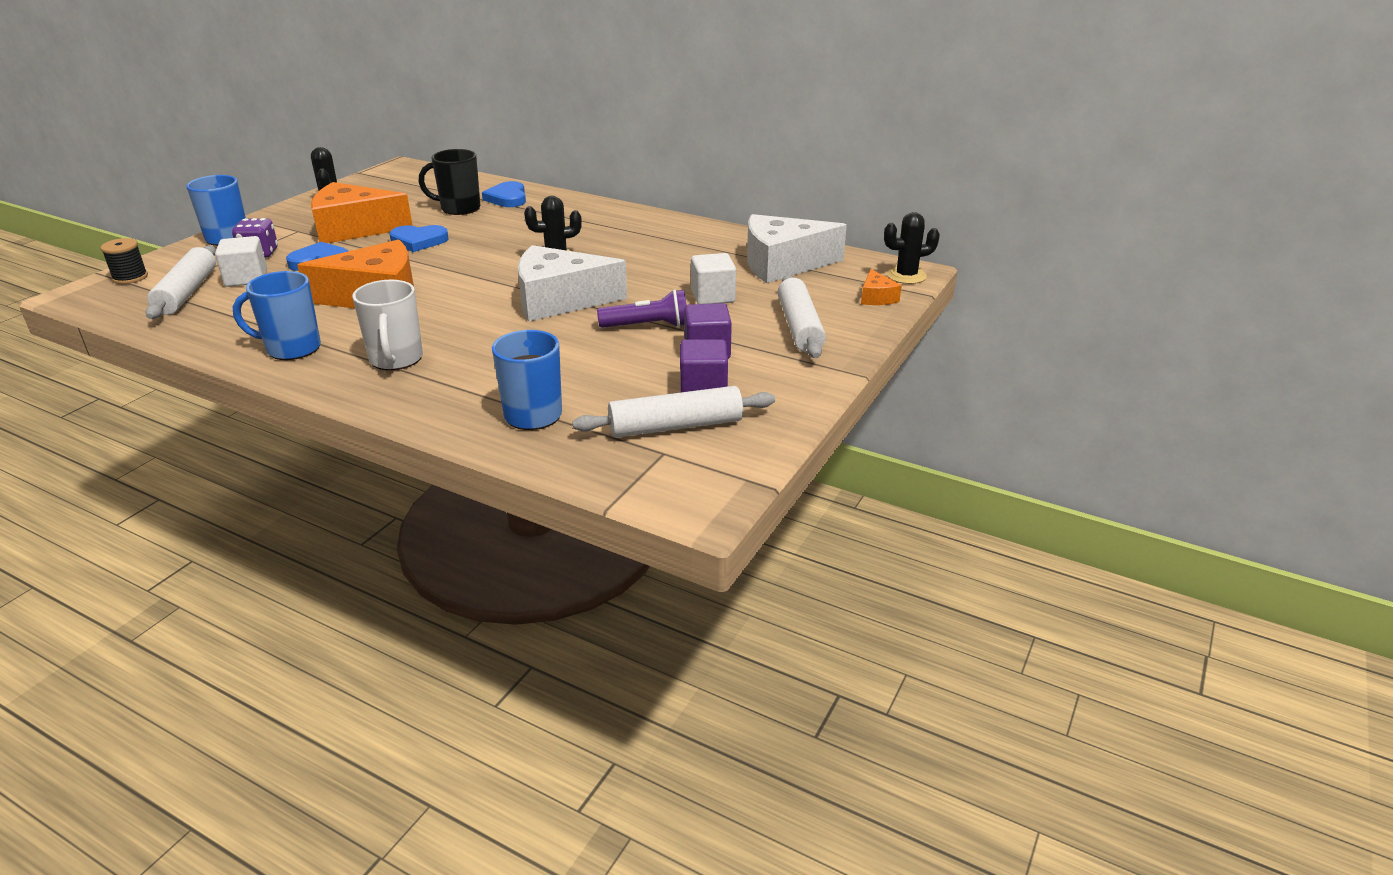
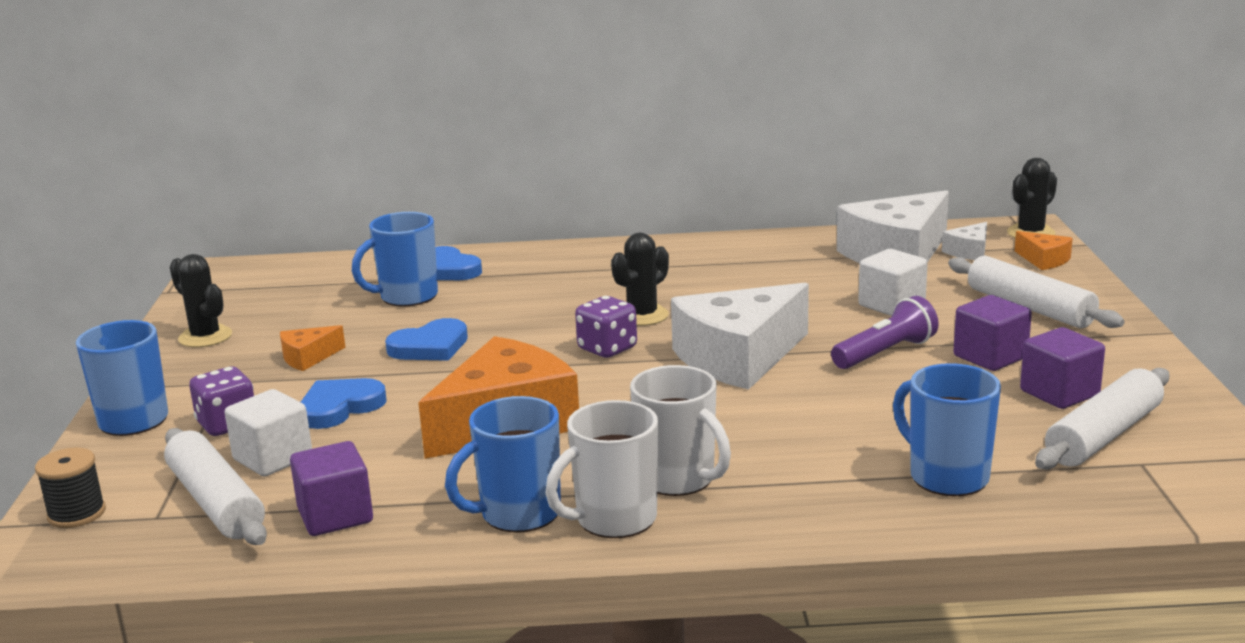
camera: 30 degrees left, 10 degrees down
(219, 318) = (335, 516): none -> purple cube
(326, 369) = (614, 520): none -> white mug
(354, 229) = (308, 357): orange cheese -> orange cheese, size x0.45
(459, 208) = (407, 297): black mug -> blue mug
(501, 271) = (607, 349): none -> purple dice
(836, 276) = (969, 252): none -> white cheese

